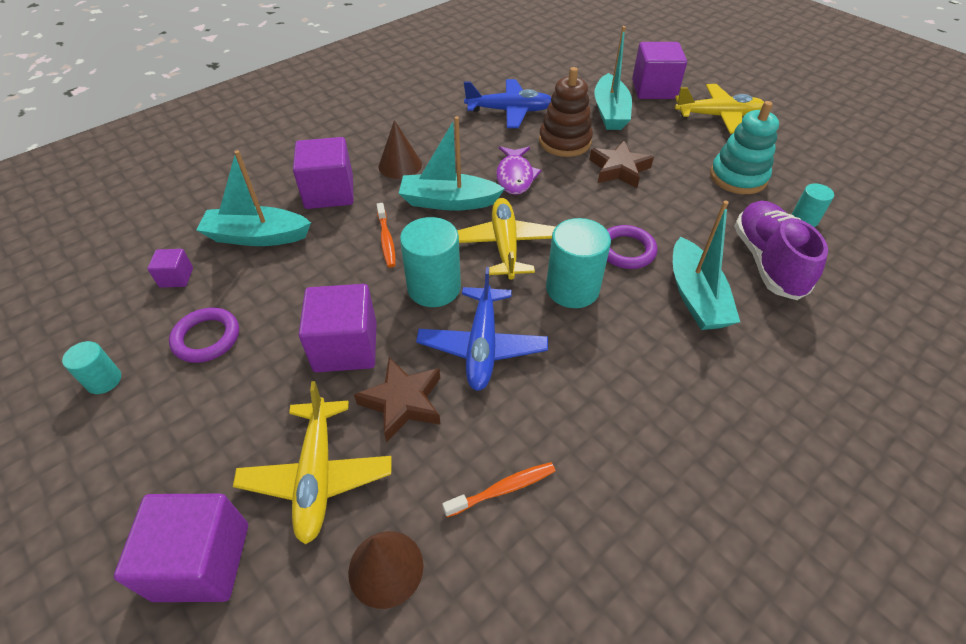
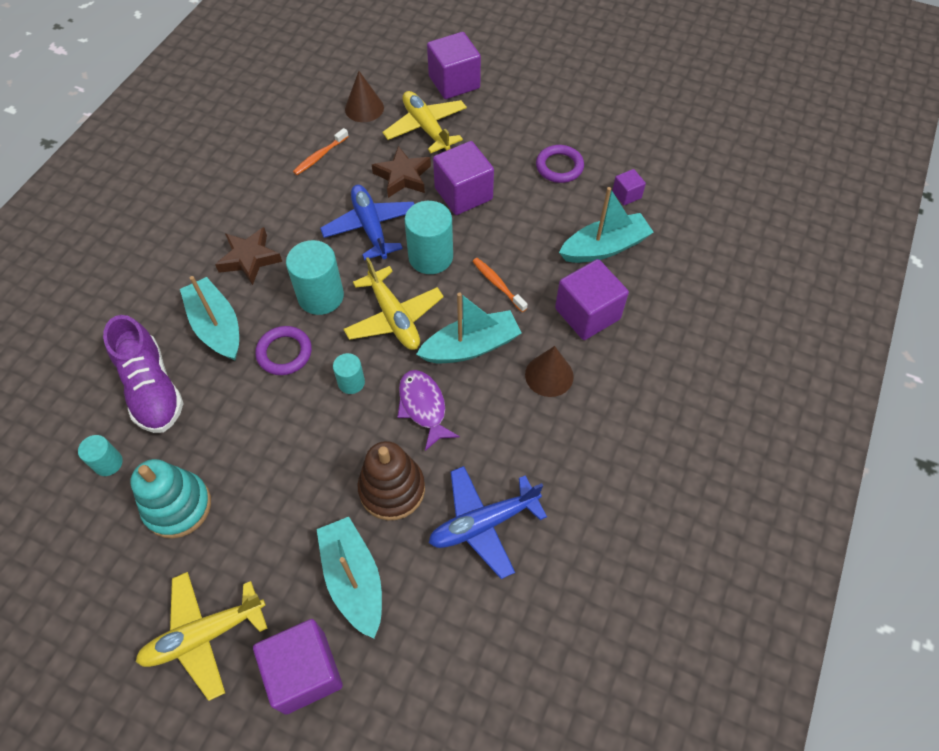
camera: 155 degrees right, 10 degrees up
(104, 380) = (593, 125): turquoise cylinder -> turquoise cylinder (351, 382)
(619, 169) = (315, 464): brown star -> brown star (249, 259)

